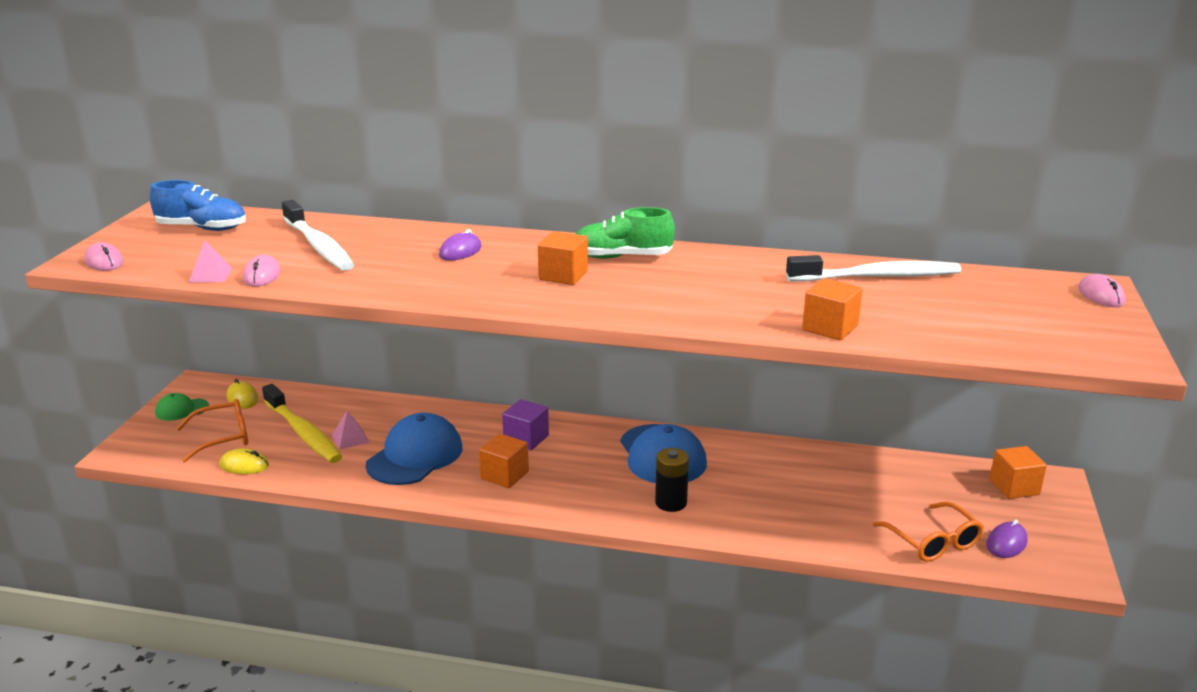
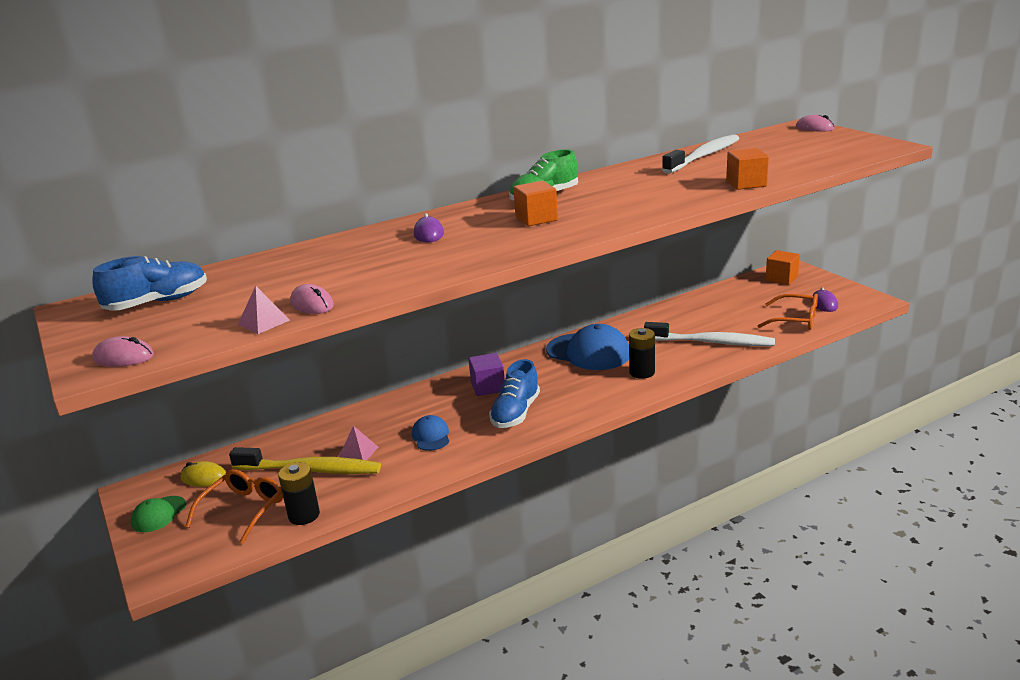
camera: 40 degrees left, 0 degrees up
(244, 465) = (304, 515): yellow mouse -> black battery
(318, 246) = (306, 272): white toothbrush -> white toothbrush (712, 342)
(415, 456) = (431, 436): blue cap -> blue cap, size x0.51
(504, 475) = (515, 413): orange cube -> blue shoe

